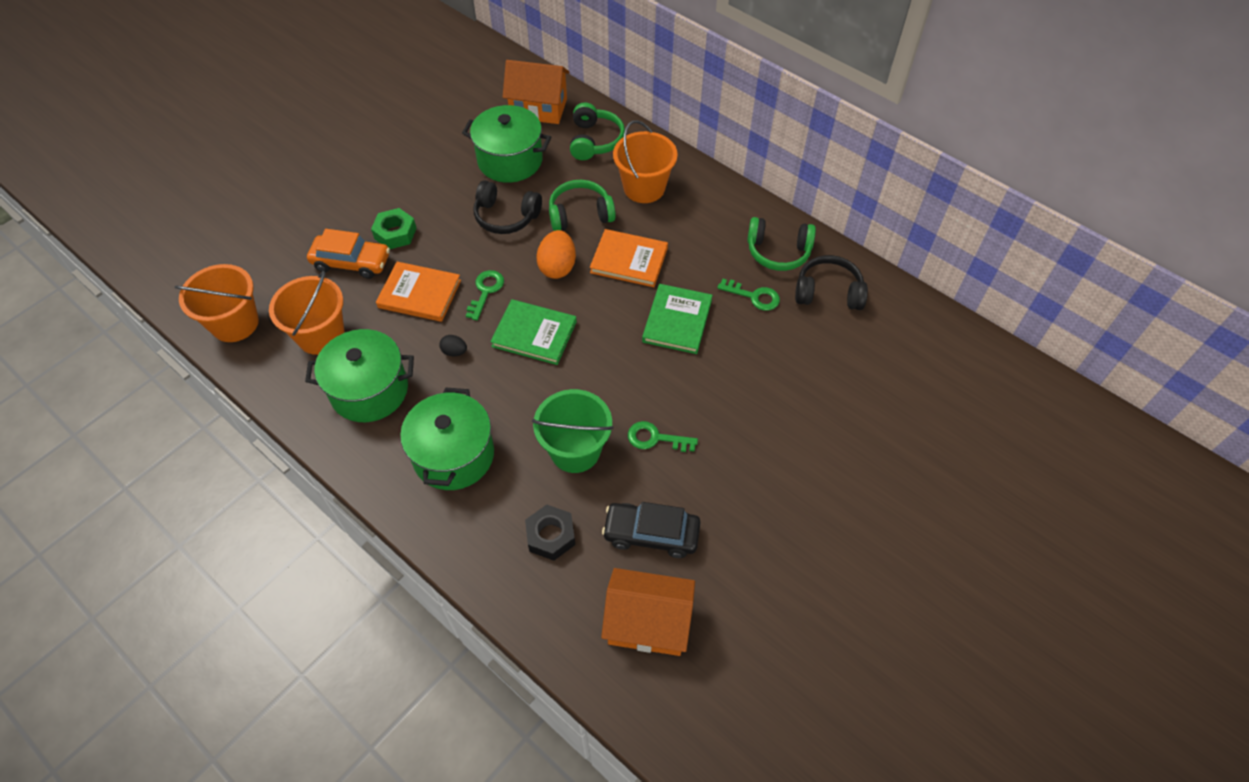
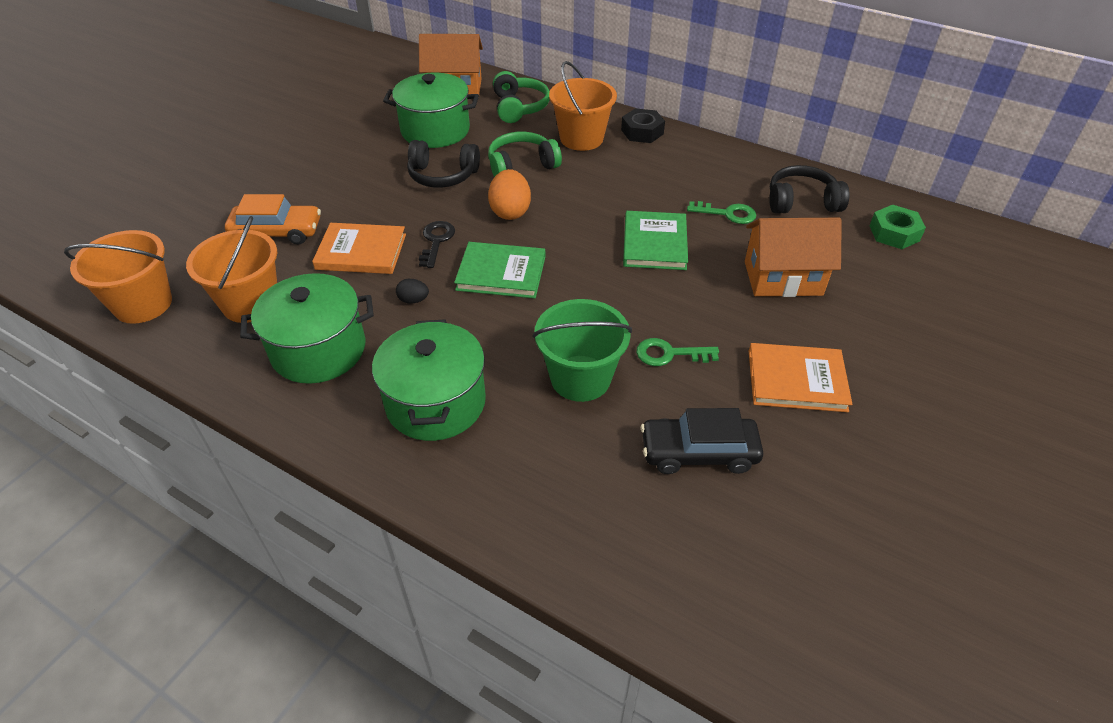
camera: 10 degrees left, 10 degrees down
(395, 233) = (323, 202): green nut -> green nut (894, 233)
(485, 291) = (436, 241): green key -> black key
(550, 536) = (577, 472): black nut -> black nut (642, 132)
(629, 260) = (585, 198): orange book -> orange book (796, 380)
(648, 622) = (729, 552): orange house -> orange house (783, 278)
(778, 252) = (737, 175): green headphones -> none

